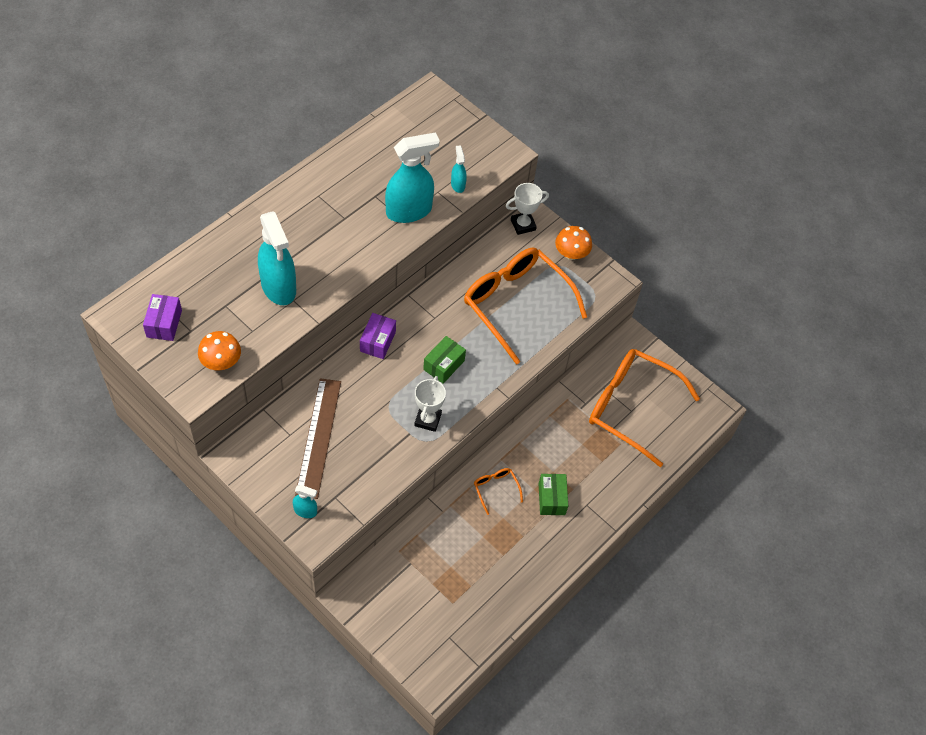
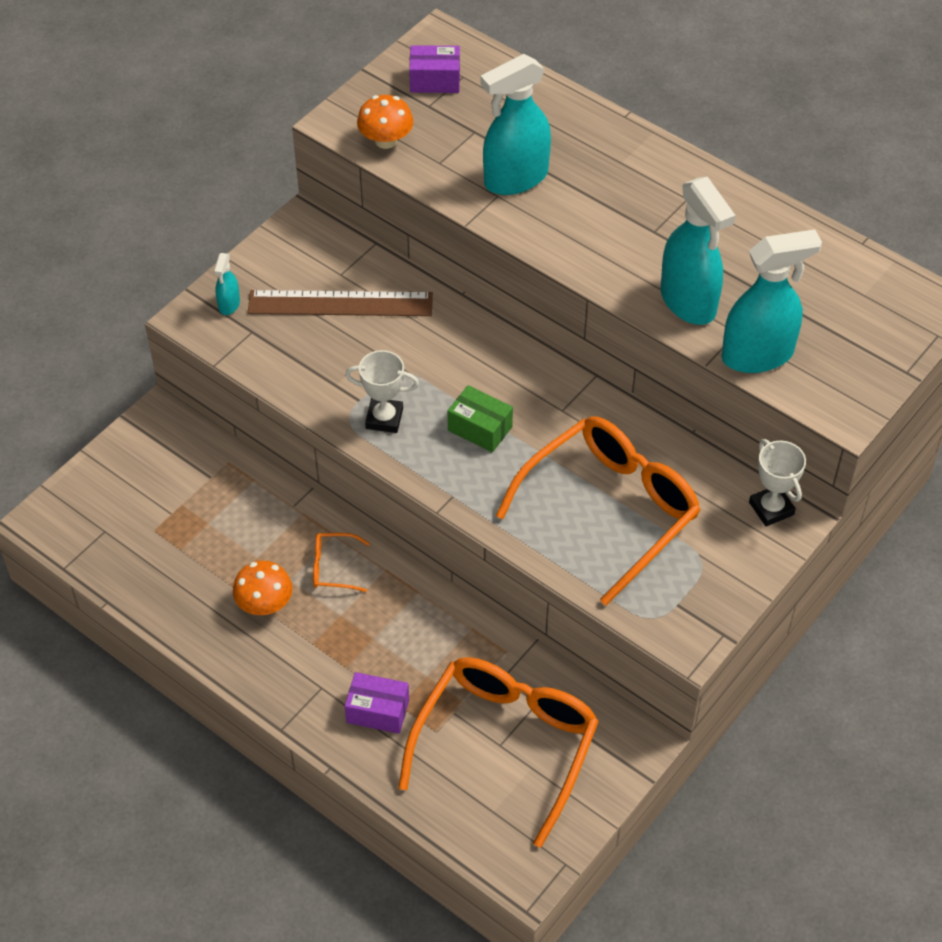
camera: 90 degrees right, 5 degrees down
(377, 341) = (506, 348): purple box -> purple box (378, 711)
(458, 185) = (758, 355): turquoise spray bottle -> turquoise spray bottle, size x2.16
(496, 489) = (334, 567): orange glasses -> orange glasses turned 150 degrees counterclockwise
(551, 499) = (326, 640): green box -> none
(571, 253) = (731, 579): orange mushroom -> orange mushroom (265, 604)

